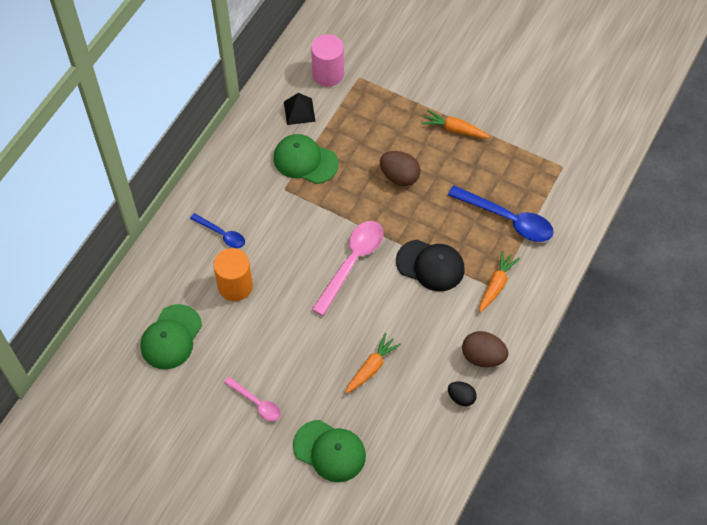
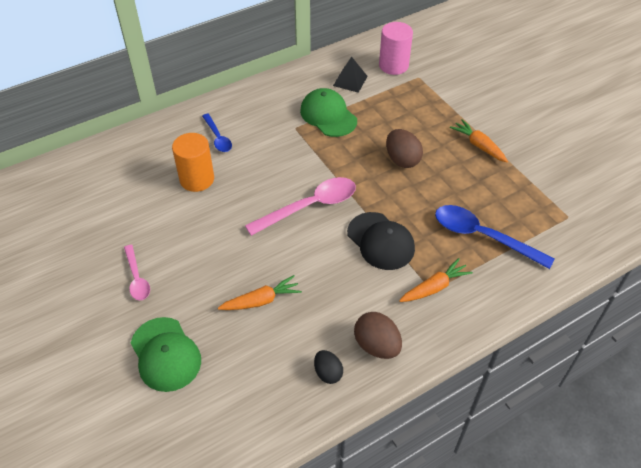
camera: 30 degrees right, 10 degrees down
(171, 337) = (113, 192): green cap -> none
(507, 219) = (483, 236): blue spoon -> blue spoon turned 150 degrees clockwise

